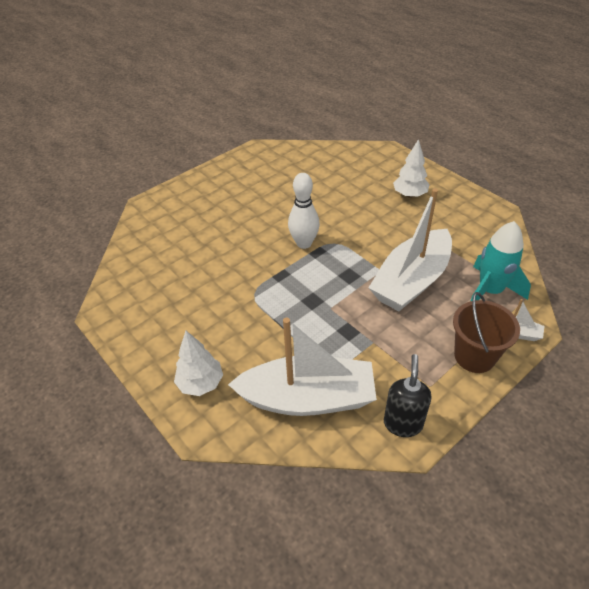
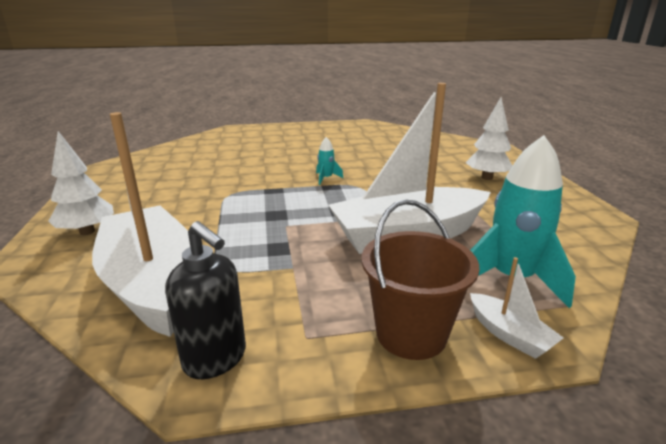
camera: 30 degrees right, 20 degrees down
(304, 243) = (326, 178): white bowling pin -> turquoise rocket
(308, 398) = (152, 283): white boat -> white boat turned 150 degrees counterclockwise
(403, 423) = (215, 359): black soap dispenser -> black soap dispenser turned 90 degrees clockwise

